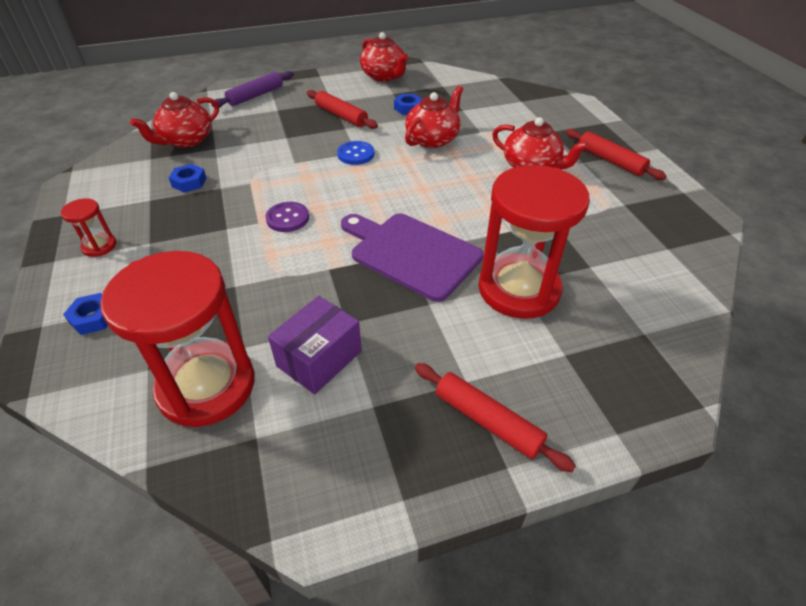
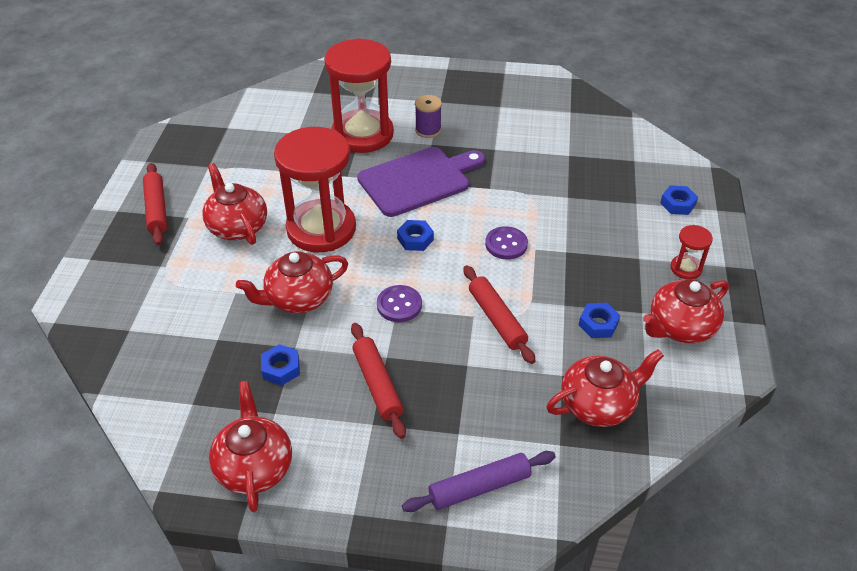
camera: 155 degrees left, 0 degrees up
(116, 197) = (680, 327): none -> red teapot
(207, 386) = (596, 141): red hourglass -> red hourglass (321, 229)
(319, 358) = (521, 135): purple box -> none
(356, 154) = (399, 305): blue button -> purple button
(375, 199) = (415, 239): none -> blue nut
(411, 253) = (418, 180): purple cutting board -> purple cutting board turned 90 degrees counterclockwise
(447, 323) = (428, 130): none -> purple spool
(487, 421) = (442, 84): red rolling pin -> red rolling pin (497, 319)

